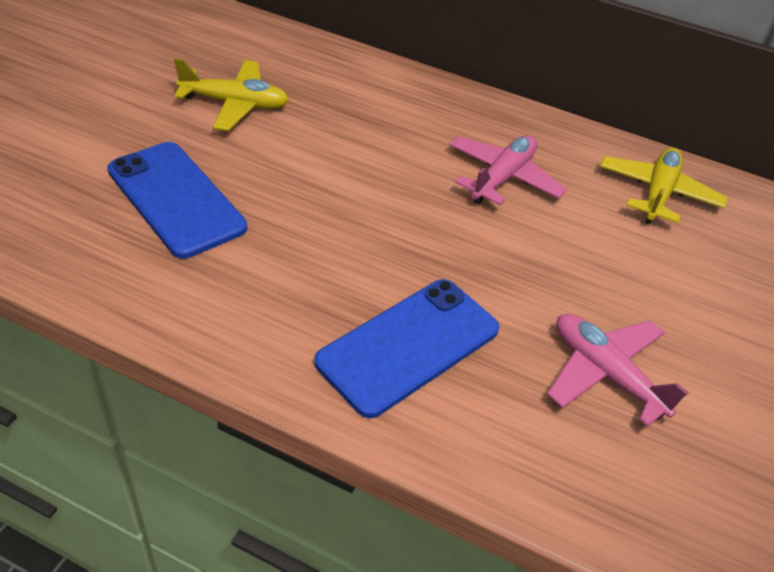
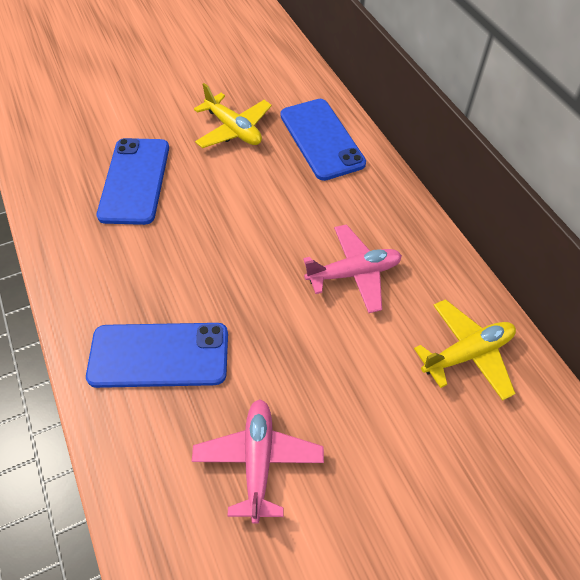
camera: 45 degrees right, 10 degrees up
(339, 78) = (321, 139): none -> blue phone

